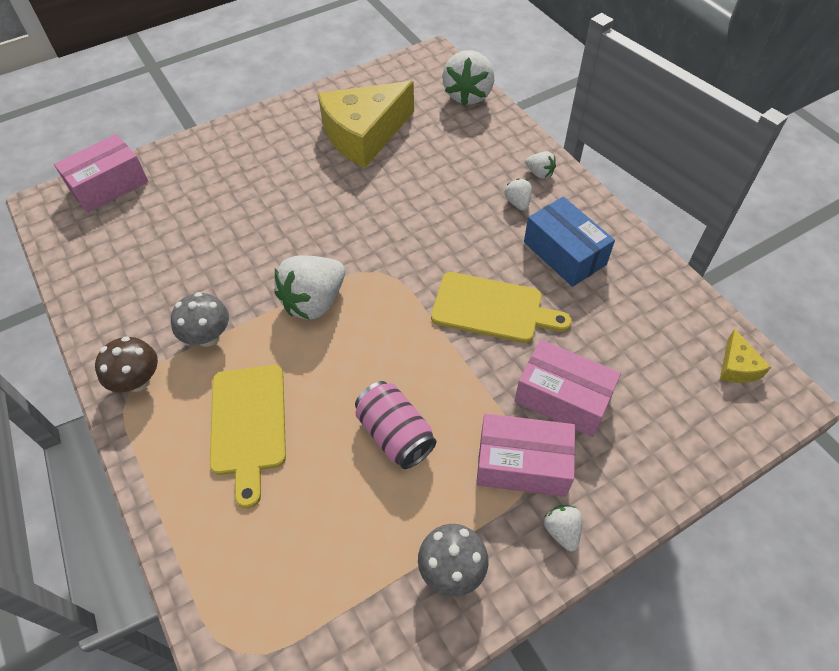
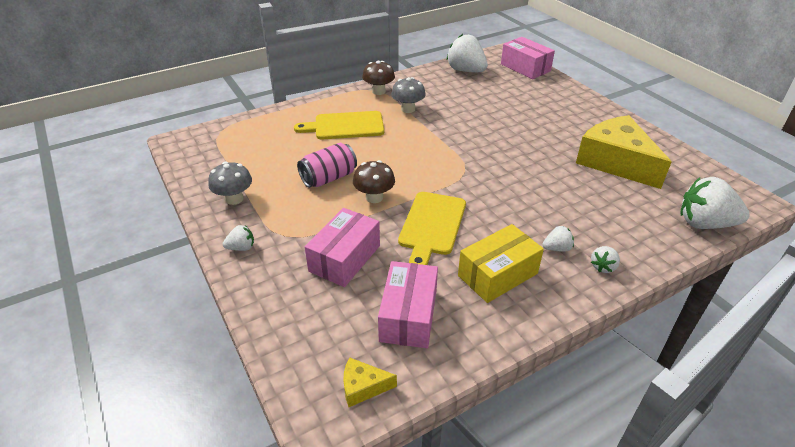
camera: 90 degrees right, 15 degrees down
(314, 302) = (435, 144): white strawberry -> white strawberry (466, 71)
(440, 372) = (374, 197): none -> brown mushroom
(522, 464) = (295, 233): pink box -> pink box (408, 315)
(564, 253) = (497, 274): blue box -> yellow box

